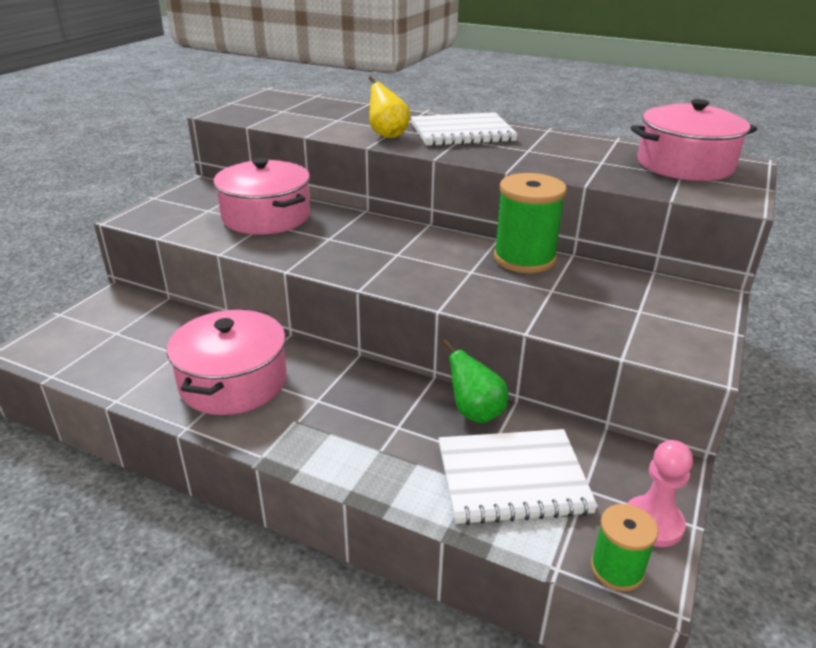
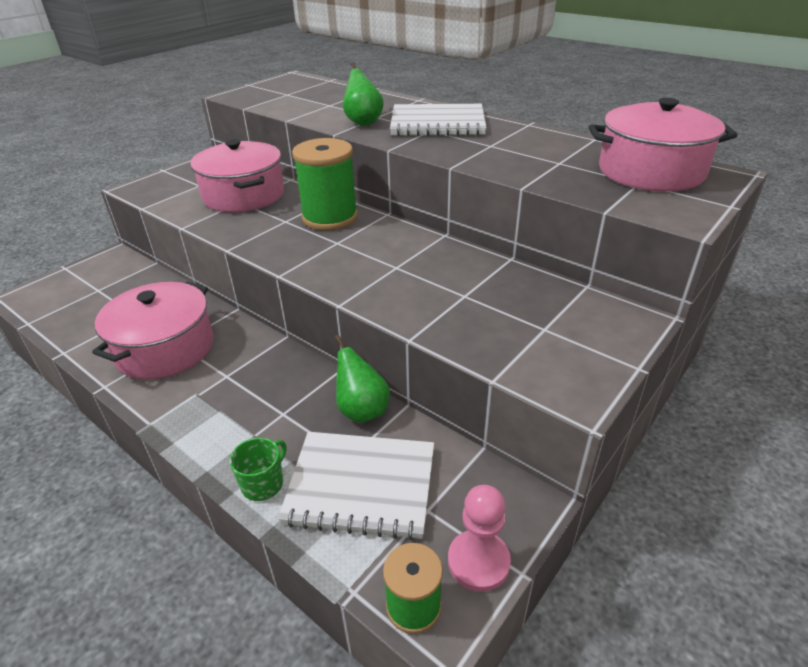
camera: 15 degrees right, 5 degrees up
(387, 135) = (363, 122): yellow pear -> green pear
(416, 492) = (263, 483): none -> green mug
(524, 259) = (457, 259): green spool -> green spool (330, 218)

